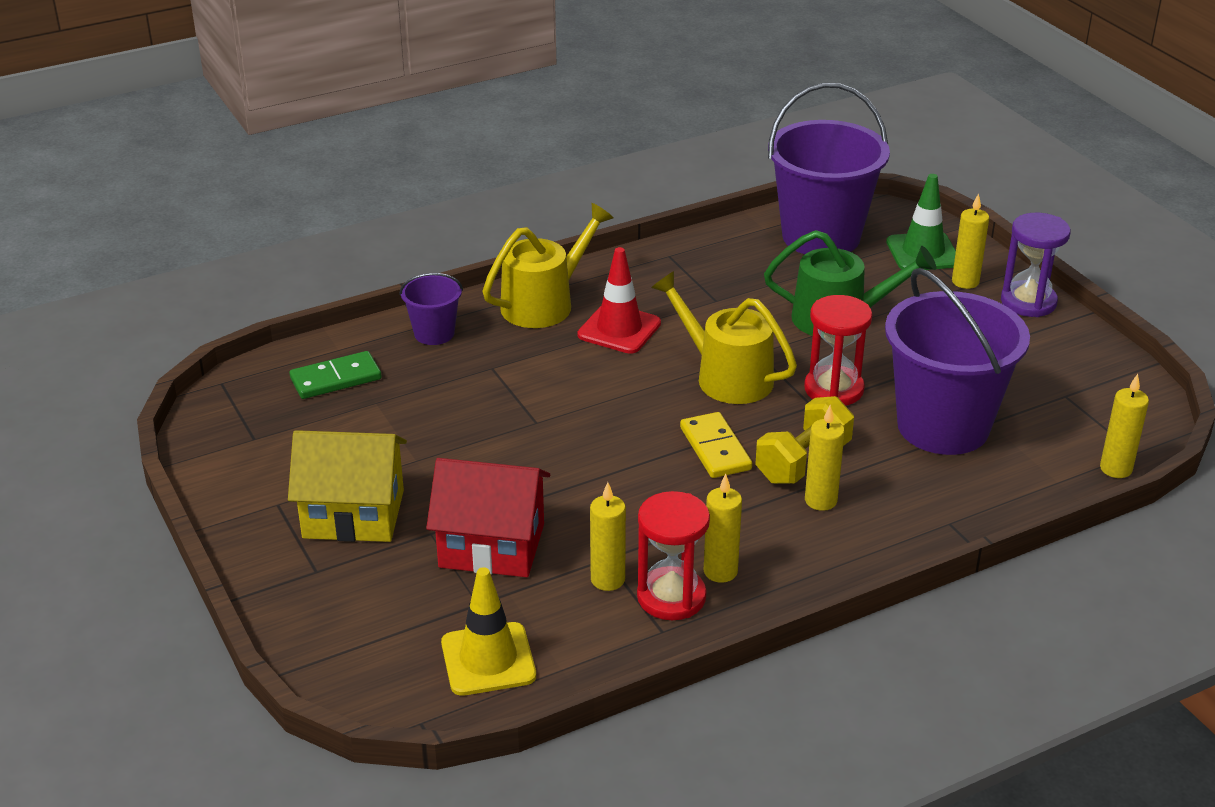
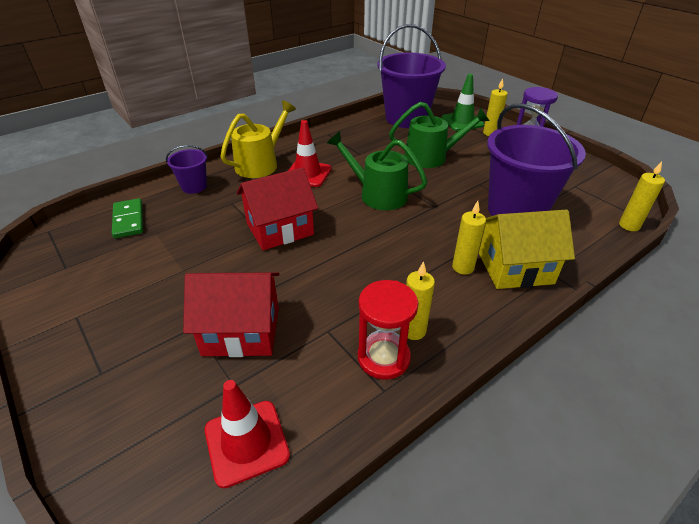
camera: 10 degrees left, 5 degrees up
(336, 379) = (128, 220): green domino -> green domino turned 75 degrees counterclockwise
(353, 514) = (135, 318): yellow house -> yellow house (515, 268)
(488, 659) = (246, 442): yellow traffic cone -> red traffic cone
(561, 416) = (280, 229): none -> red house
(607, 580) = (333, 349): yellow candle -> none
(715, 449) = (384, 240): yellow domino -> none
(726, 377) = (378, 194): yellow watering can -> green watering can
(803, 461) = (442, 242): yellow dumbbell -> none
(834, 389) = (443, 195): red hourglass -> none

